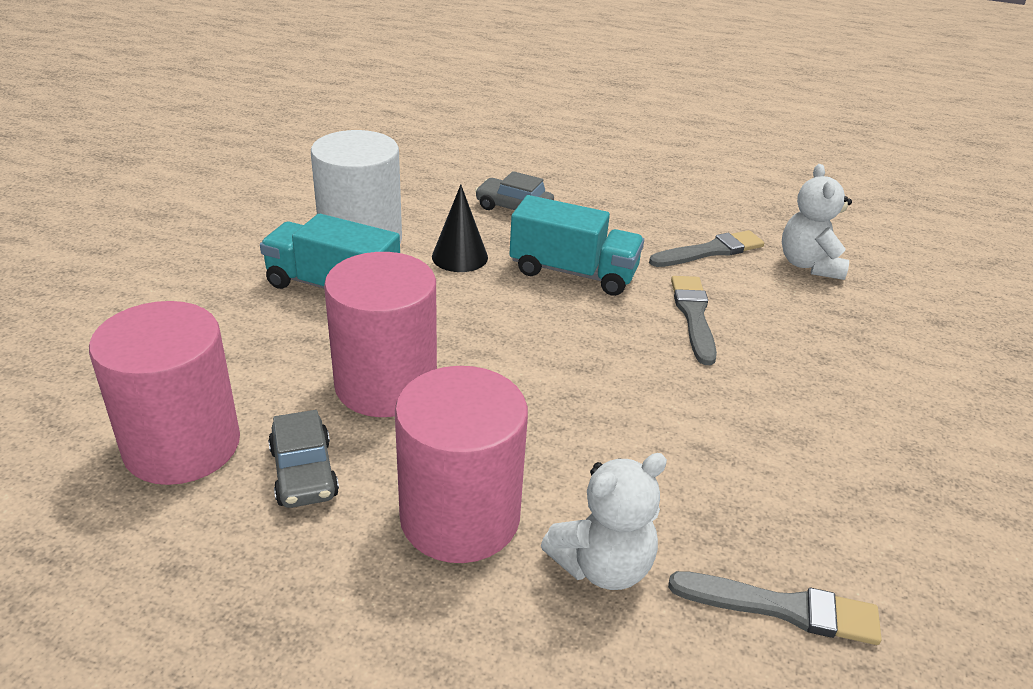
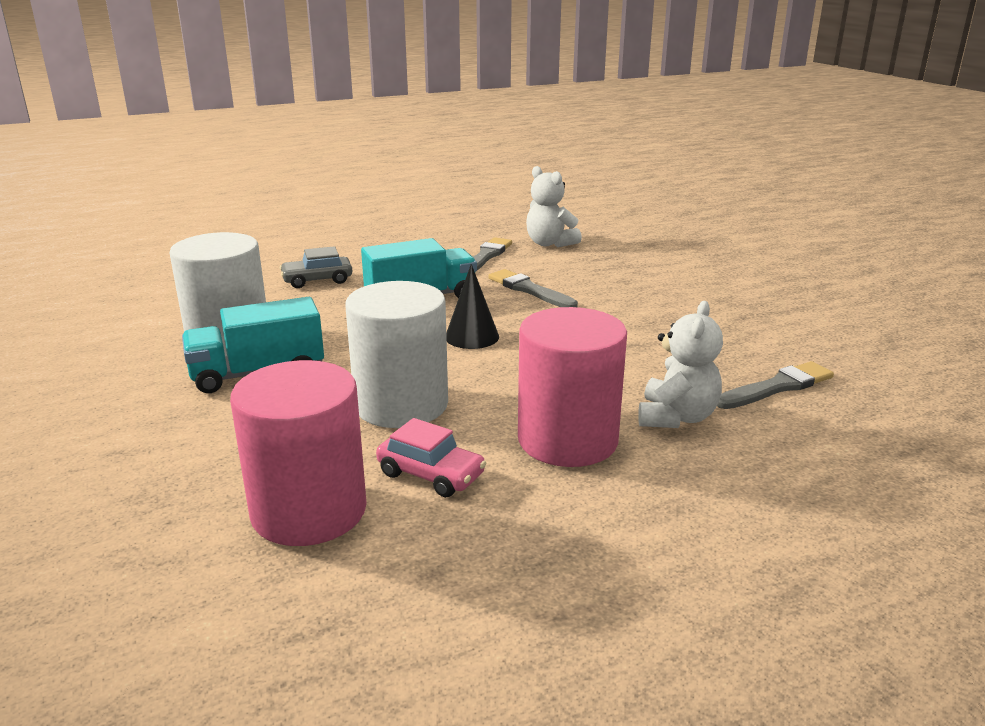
camera: 40 degrees left, 10 degrees down
(303, 473) = (431, 474): grey car -> pink car
(386, 384) = (401, 405): pink cylinder -> white cylinder
(460, 257) = (326, 320): black cone -> black cone (472, 336)

